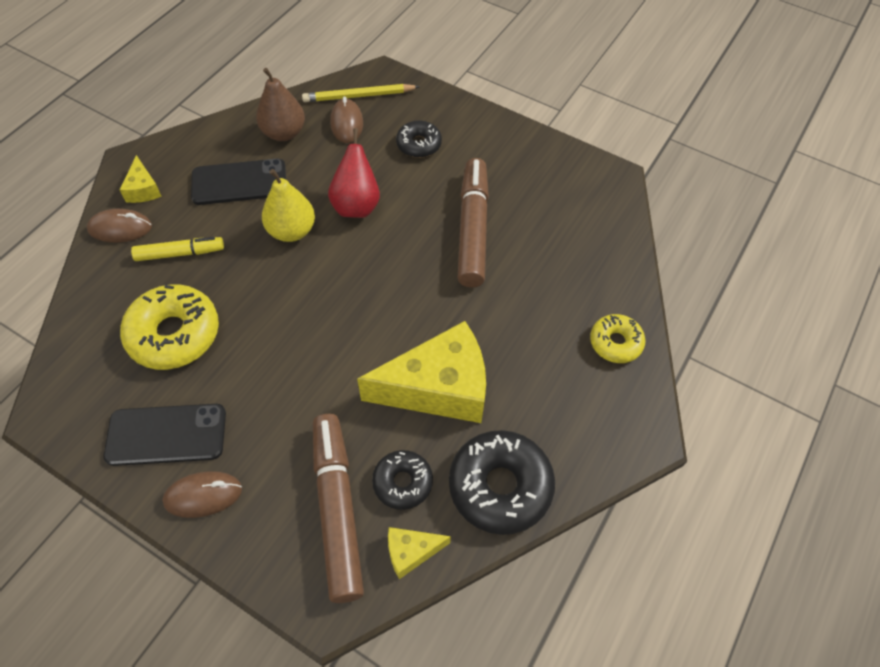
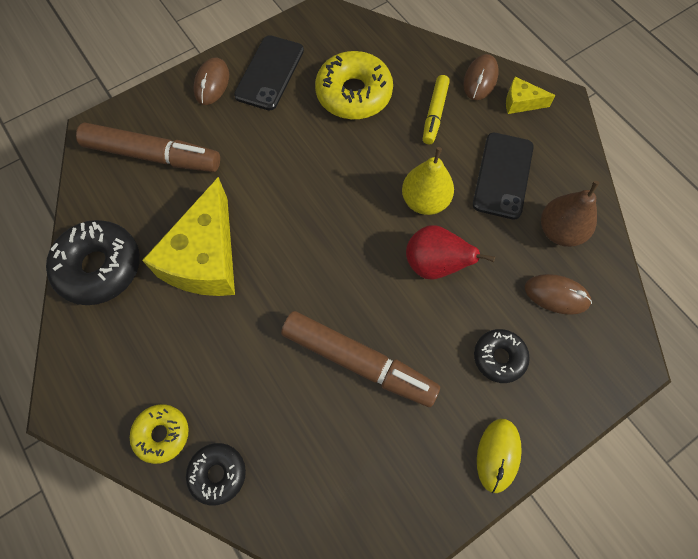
camera: 115 degrees right, 10 degrees up
(358, 96) = (598, 323): yellow pencil -> none
(402, 482) = (145, 202): black donut -> black donut (218, 473)
(411, 552) = (94, 189): yellow cheese -> none
(493, 128) = (498, 455): none -> yellow mouse

